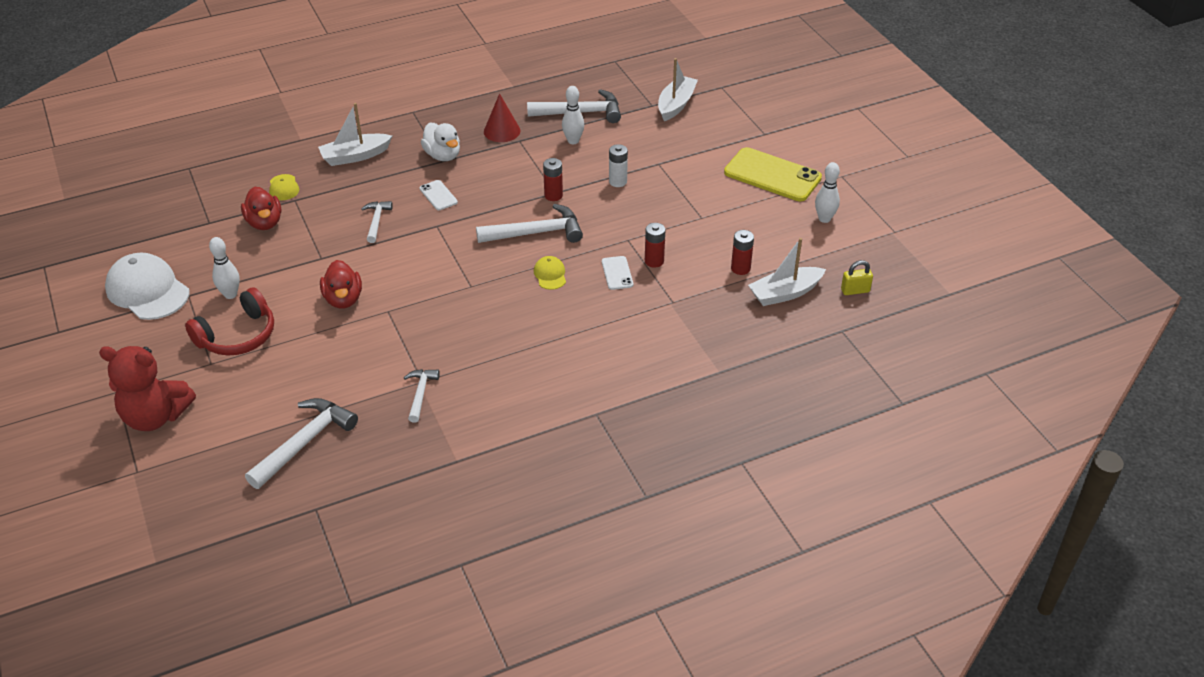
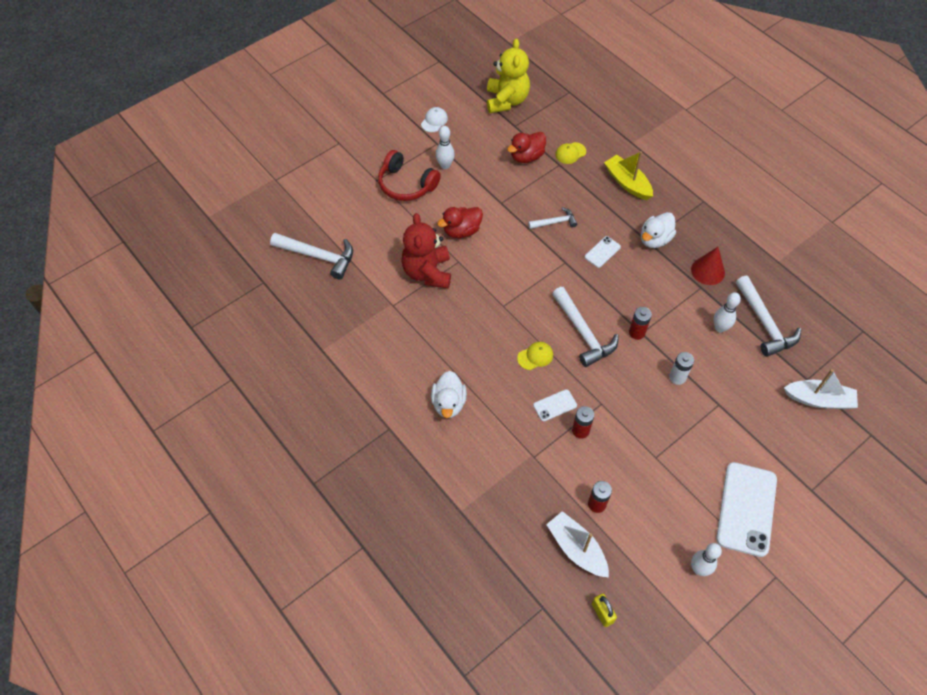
camera: 75 degrees right, 15 degrees up
(147, 290) = (434, 121): white cap -> white cap, size x0.47
(155, 416) = (322, 170): red teddy bear -> red teddy bear (427, 272)
(162, 221) = (506, 100): none -> yellow teddy bear
(355, 156) = (627, 183): white boat -> yellow boat
(420, 393) = (380, 308): white hammer -> none
(582, 356) = (448, 403): none -> white duck
(772, 175) = (746, 509): yellow phone -> white phone

